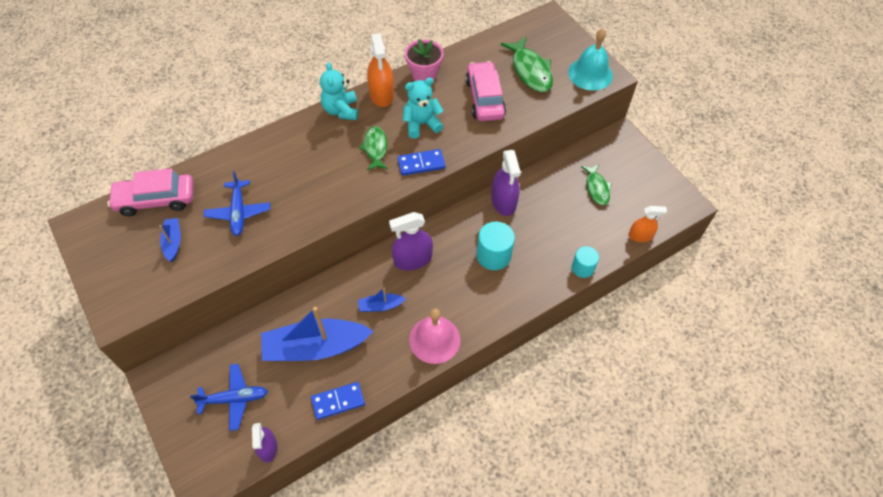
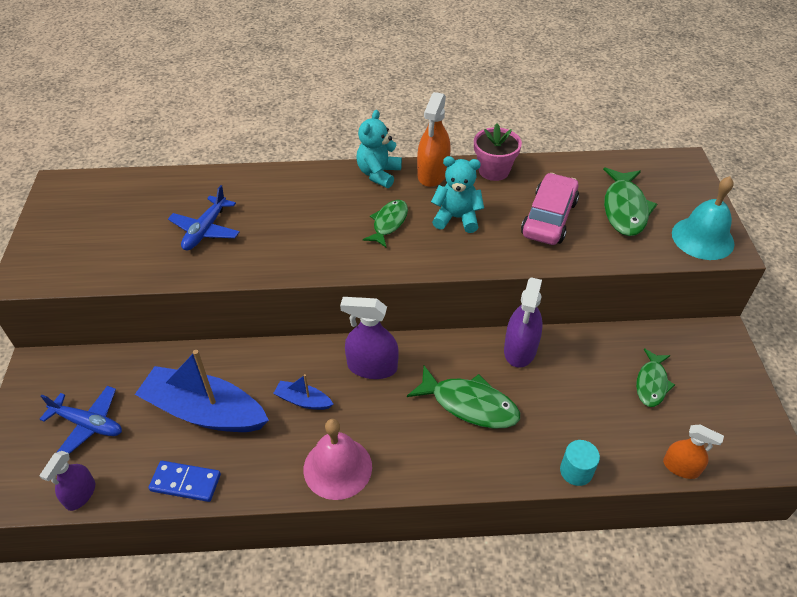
camera: 30 degrees right, 10 degrees down
(156, 200) = (141, 189): pink car -> none
(173, 242) = (125, 233): blue boat -> none
(421, 164) = (428, 257): blue domino -> none
(493, 255) = (469, 404): turquoise cylinder -> green fish

